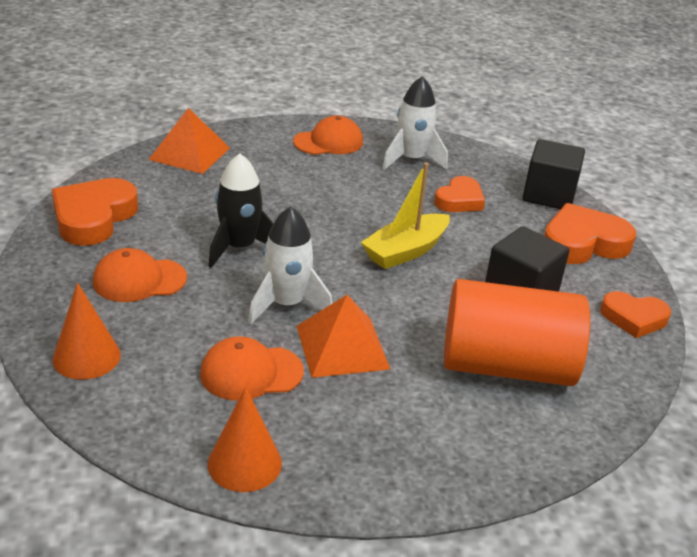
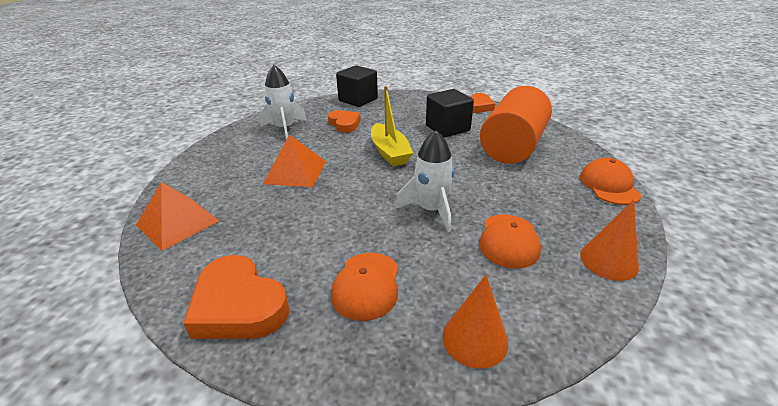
camera: 65 degrees left, 0 degrees up
(239, 247) = (347, 219): black rocket -> none
(328, 142) = (231, 153): orange cap -> orange cap (609, 185)
(342, 347) = (485, 196): orange pyramid -> orange pyramid (295, 172)
(583, 243) = (409, 102): orange heart -> none

